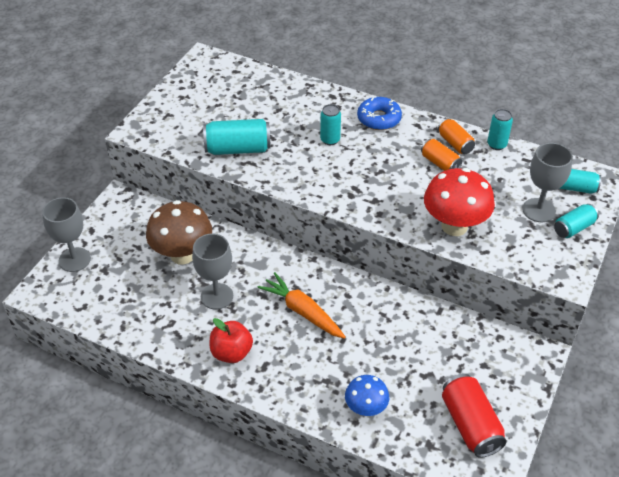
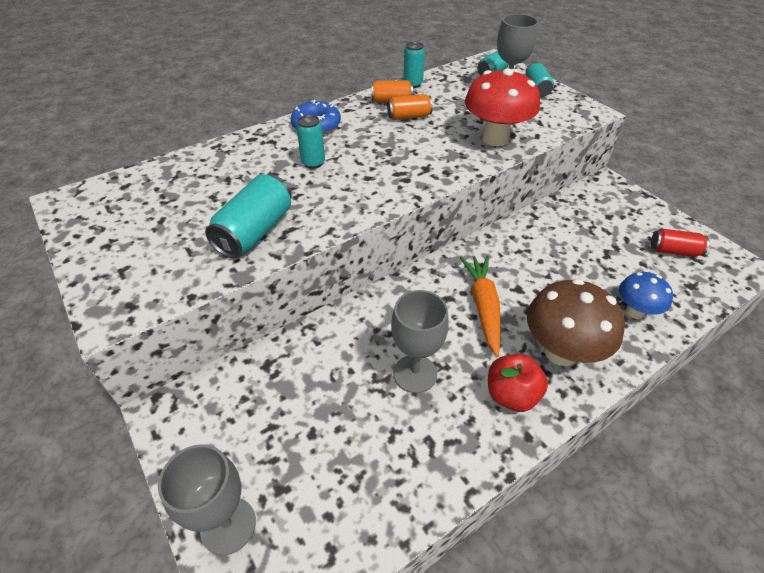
camera: 60 degrees left, 0 degrees up
(182, 255) = (324, 381): brown mushroom -> brown mushroom (561, 352)
(302, 311) = (483, 306): orange carrot -> orange carrot turned 105 degrees clockwise
(470, 424) = (674, 251): red can -> red can, size x0.61

